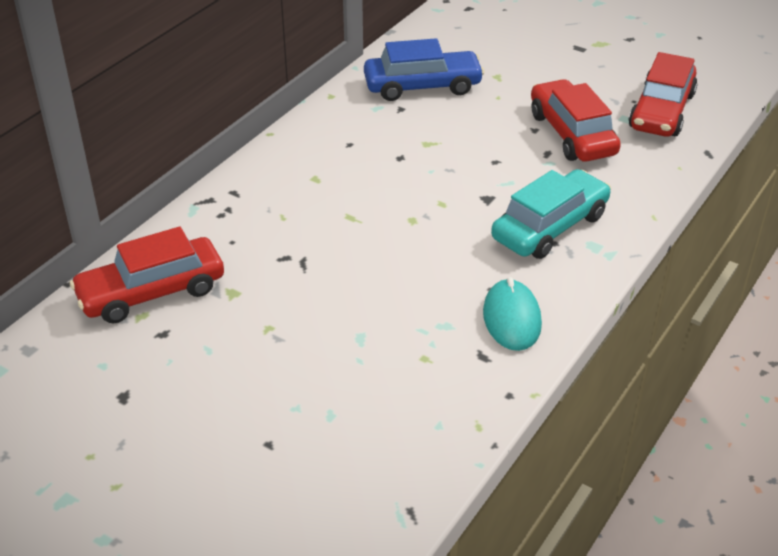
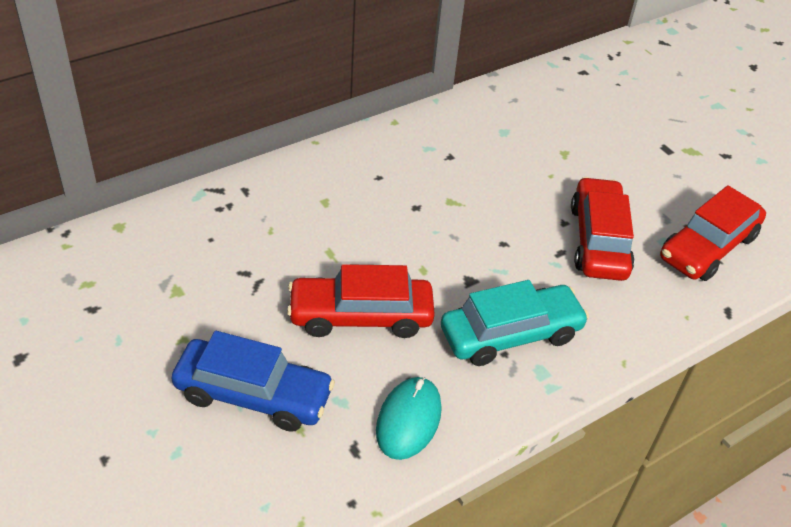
camera: 20 degrees right, 5 degrees up
(151, 292) = (110, 264): red car -> red car (360, 316)
(422, 86) = (485, 140): blue car -> blue car (253, 395)

